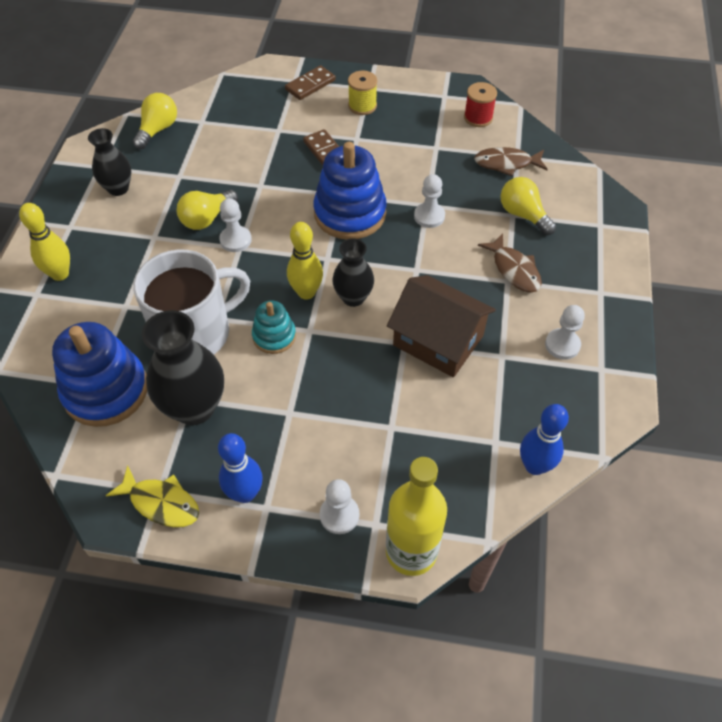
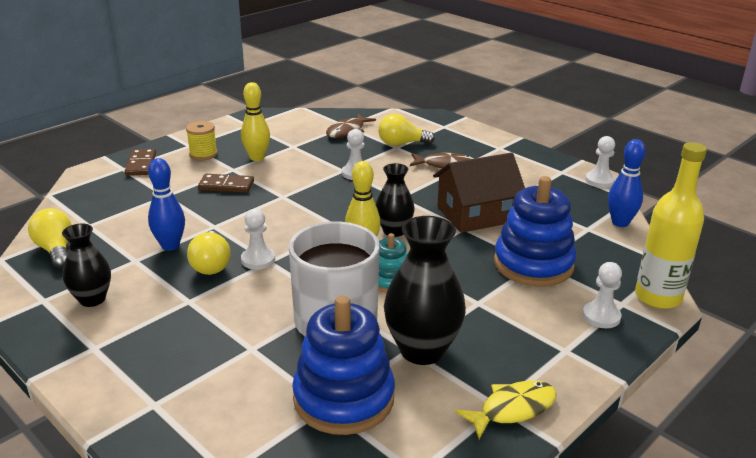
camera: 55 degrees left, 25 degrees down
(60, 274) = (150, 377): yellow bowling pin -> yellow bowling pin (257, 158)
(245, 493) = (542, 356): blue bowling pin -> blue bowling pin (170, 246)
(350, 213) = (306, 200): blue stacking toy -> blue stacking toy (533, 264)
(478, 118) = (289, 123): red spool -> none
(562, 345) = (529, 175): white pawn -> white pawn (599, 180)

